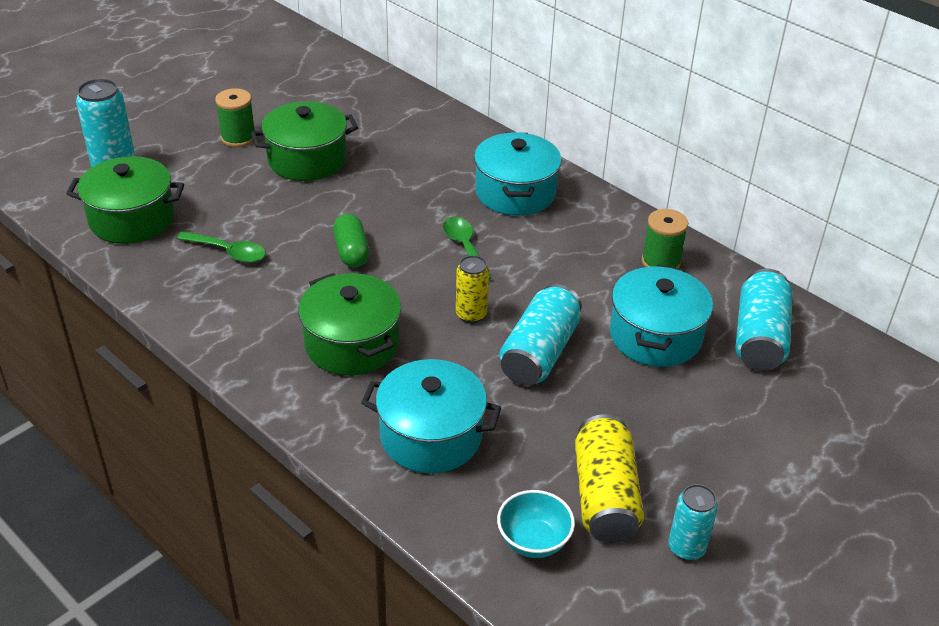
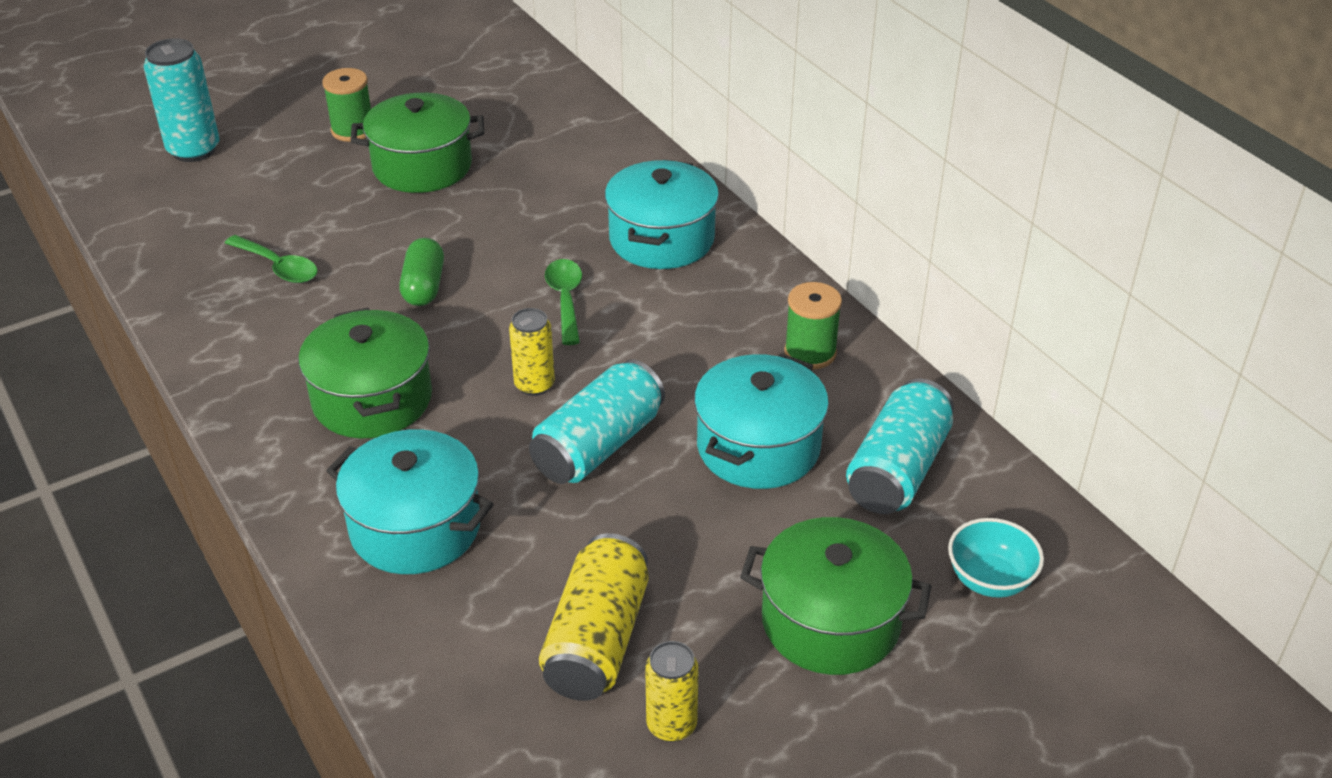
camera: 15 degrees right, 0 degrees up
(132, 219) = (186, 213): green pot -> green pot (830, 621)
(533, 541) = (481, 680): turquoise bowl -> turquoise bowl (989, 580)
(686, 548) = (671, 725): turquoise can -> yellow can

